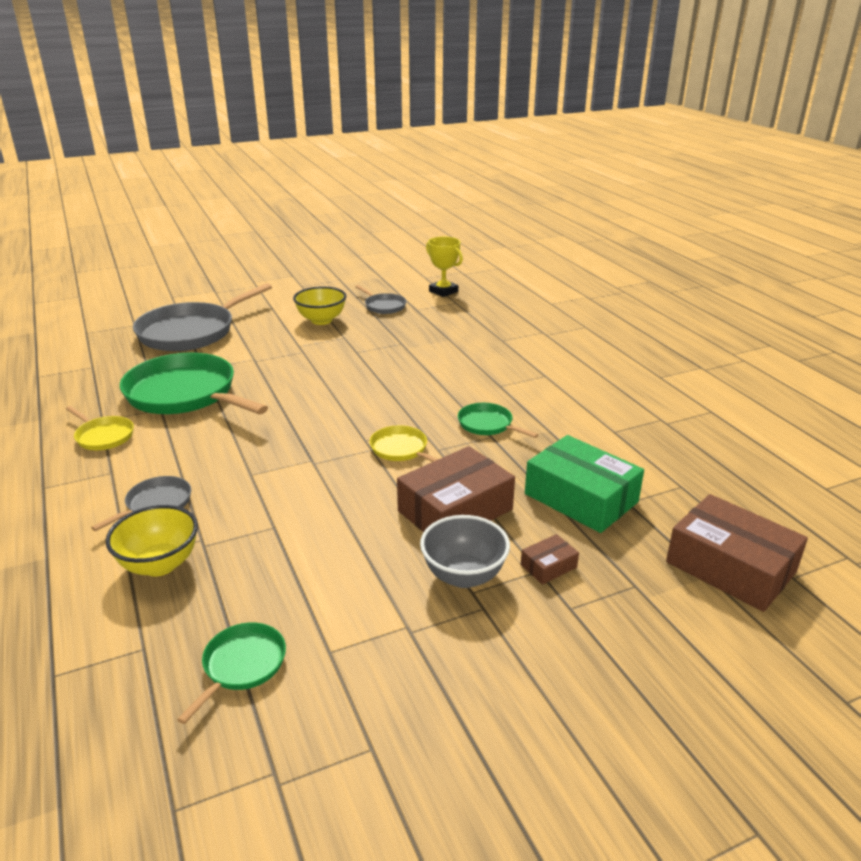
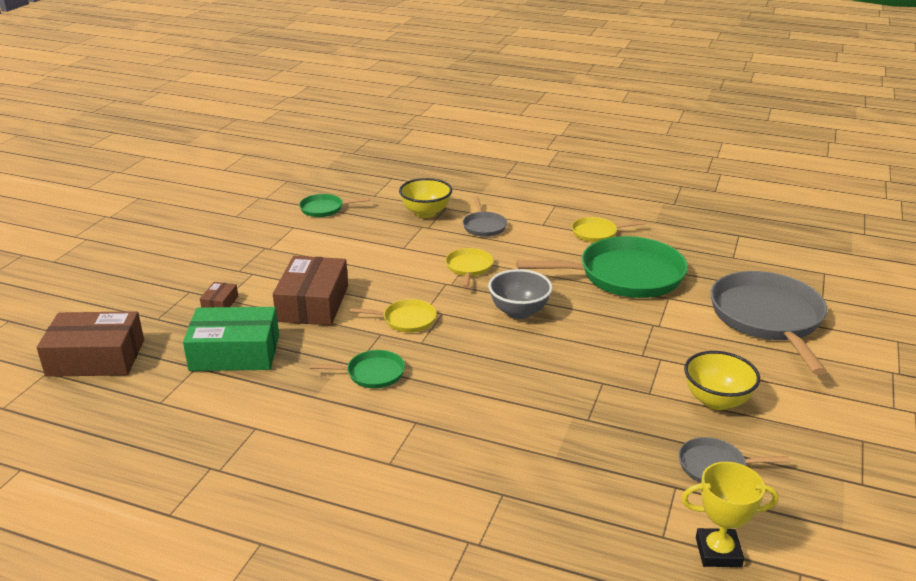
camera: 135 degrees right, 0 degrees up
(242, 665) = (324, 209): green pan -> green pan turned 105 degrees clockwise
(267, 466) = (469, 267): none -> yellow pan
(464, 576) = (265, 277): grey bowl -> grey bowl (519, 312)

